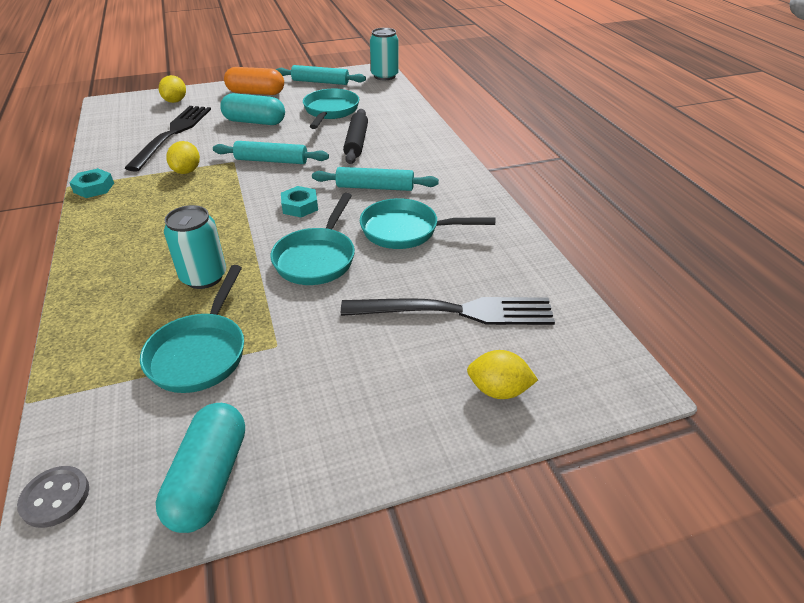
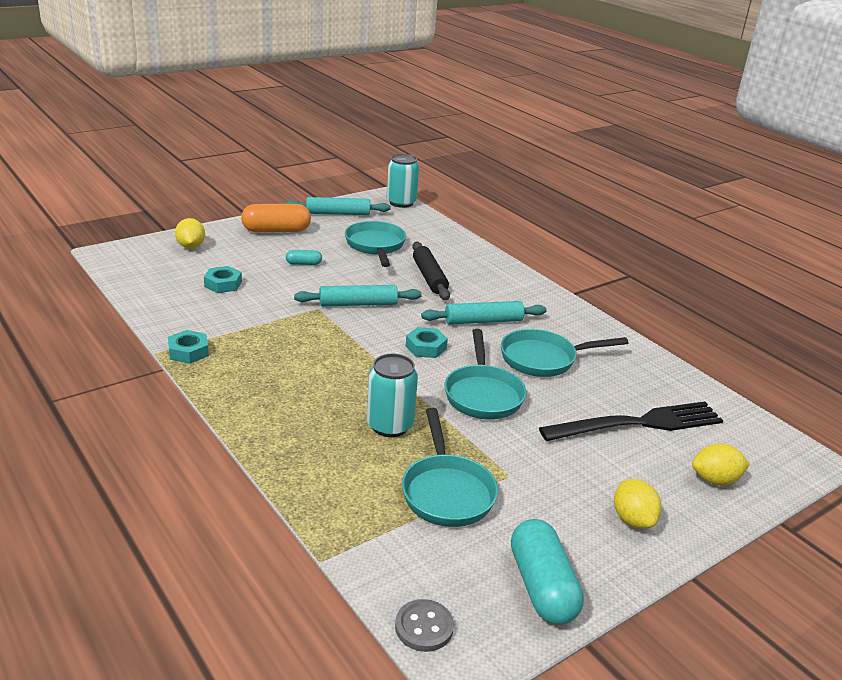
camera: 20 degrees left, 10 degrees down
(173, 134) = (223, 284): black fork -> turquoise nut
(187, 171) = (276, 323): yellow lemon -> yellow lemon (633, 520)
(254, 122) = (303, 264): turquoise capsule -> turquoise capsule, size x0.50

